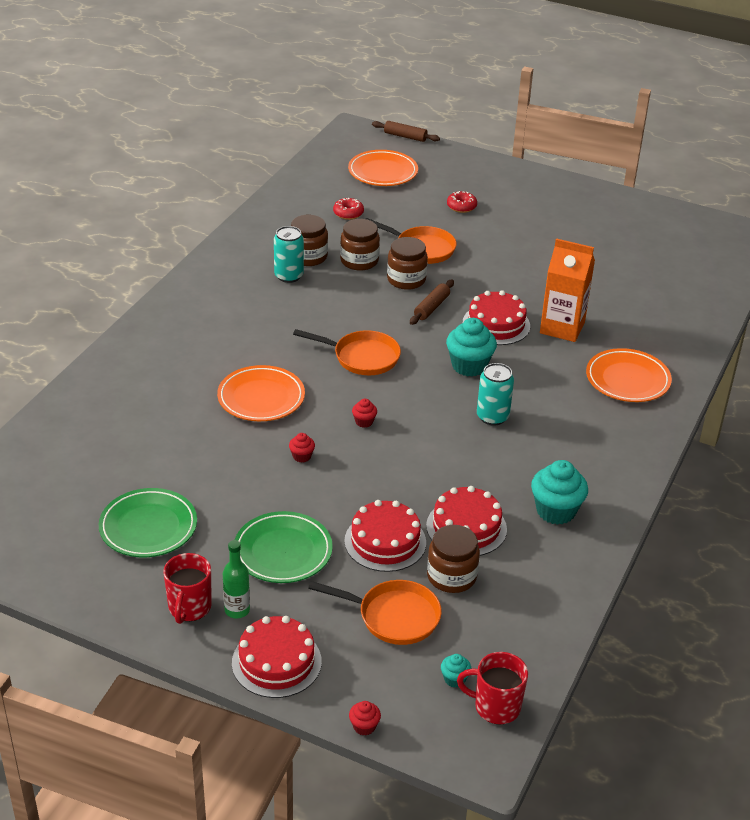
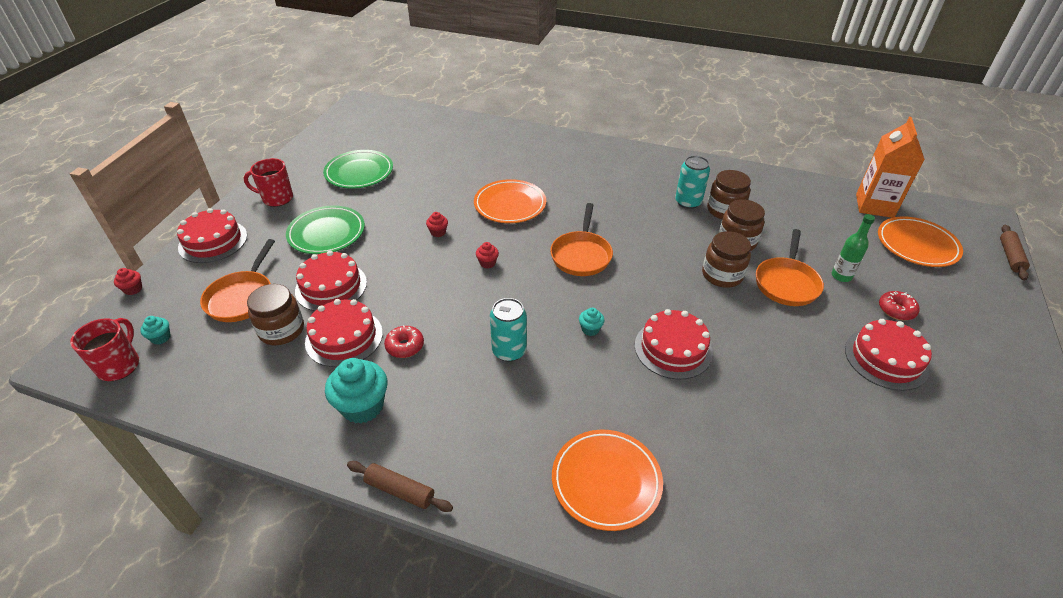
camera: 85 degrees right, 5 degrees up
(237, 610) = (269, 218): green bottle -> green bottle (841, 276)
(348, 213) = (816, 228): red donut -> red donut (405, 346)
(431, 307) = (681, 296): brown rolling pin -> brown rolling pin (400, 490)
(469, 366) = (590, 329): turquoise cupcake -> turquoise cupcake, size x0.48
(513, 227) = (886, 359): none -> red cake
(562, 328) = (691, 410): orange carton -> orange carton (874, 206)

